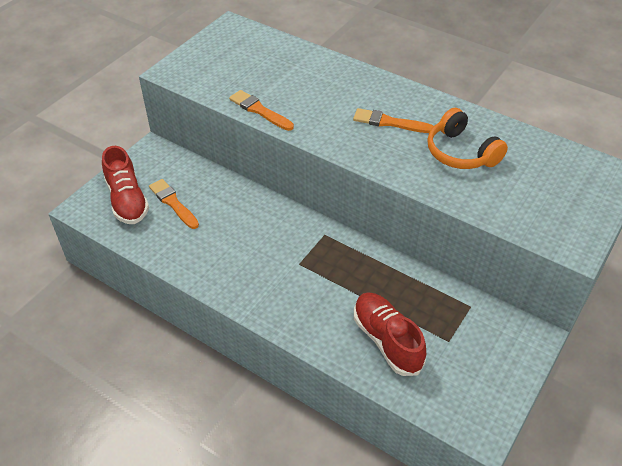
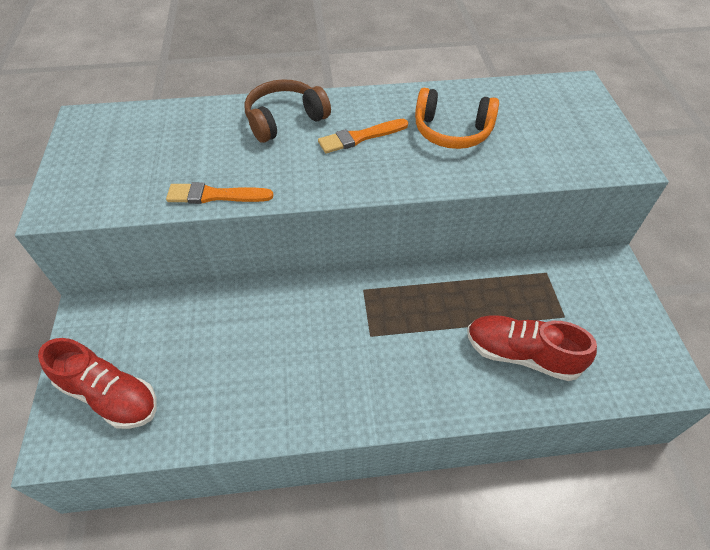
camera: 40 degrees left, 5 degrees up
(173, 203) = (171, 361): orange brush -> none
(351, 85) = (285, 120): none -> brown headphones

